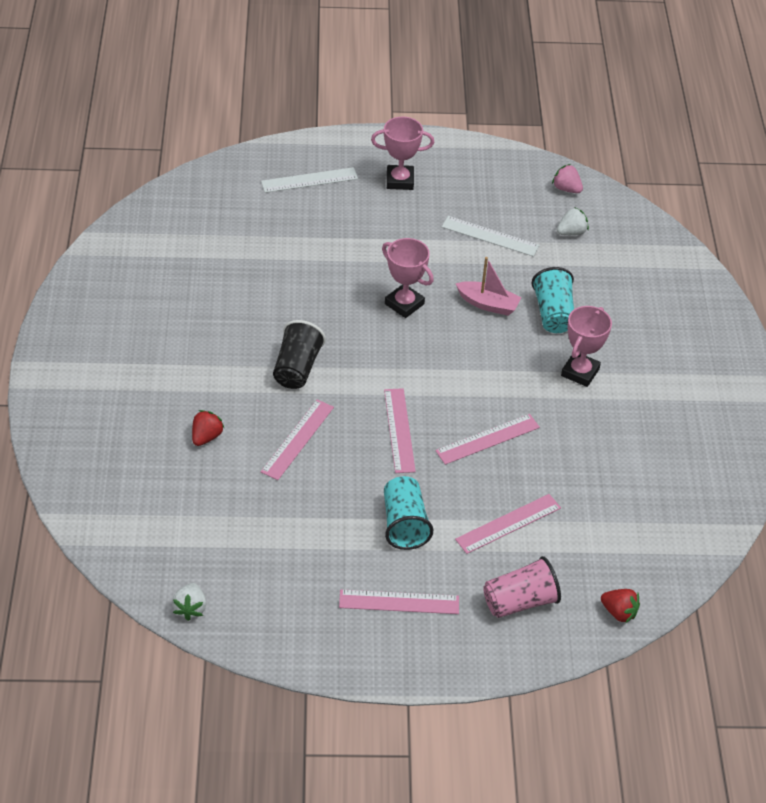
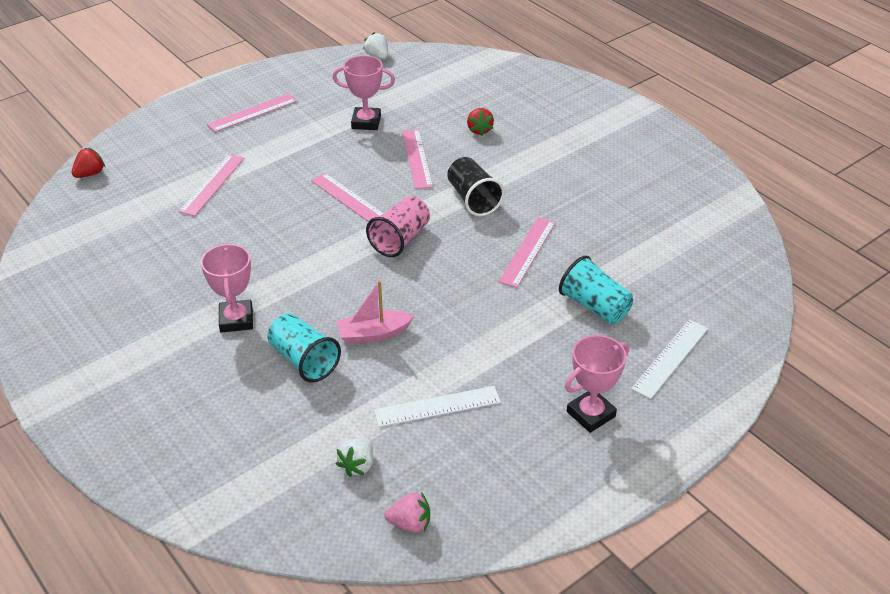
camera: 145 degrees right, 5 degrees down
(404, 304) = (447, 292): pink trophy -> pink trophy (366, 122)
(404, 524) = (288, 150): turquoise cup -> turquoise cup (594, 306)
(487, 439) = (275, 228): pink ruler -> pink ruler (527, 251)
(520, 601) = (168, 148): pink cup -> pink cup (400, 239)
(619, 612) = (90, 174): red strawberry -> red strawberry turned 135 degrees clockwise

